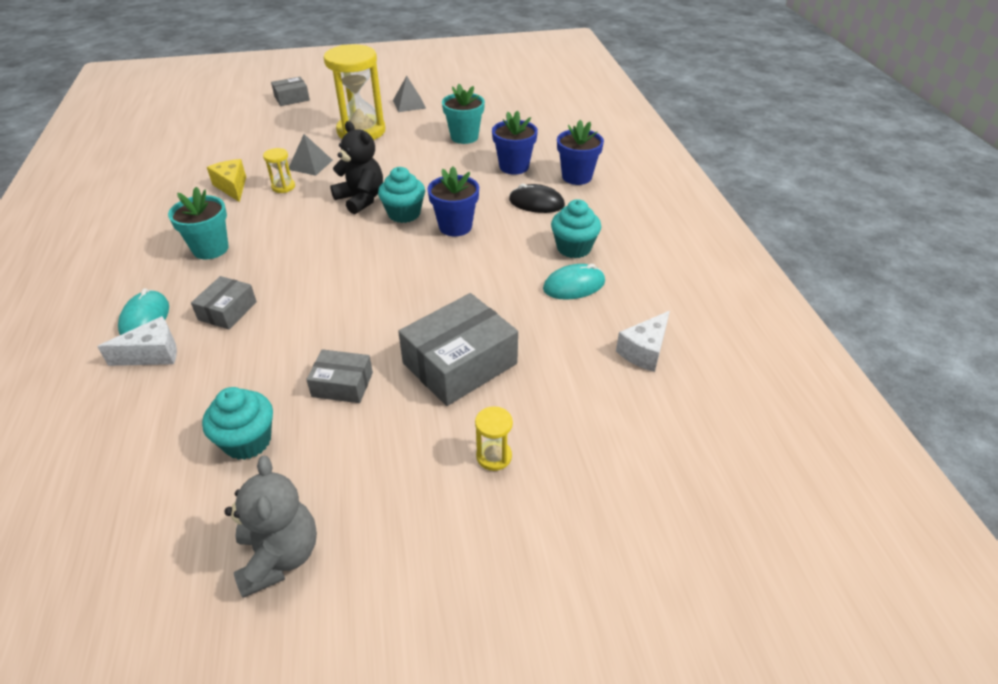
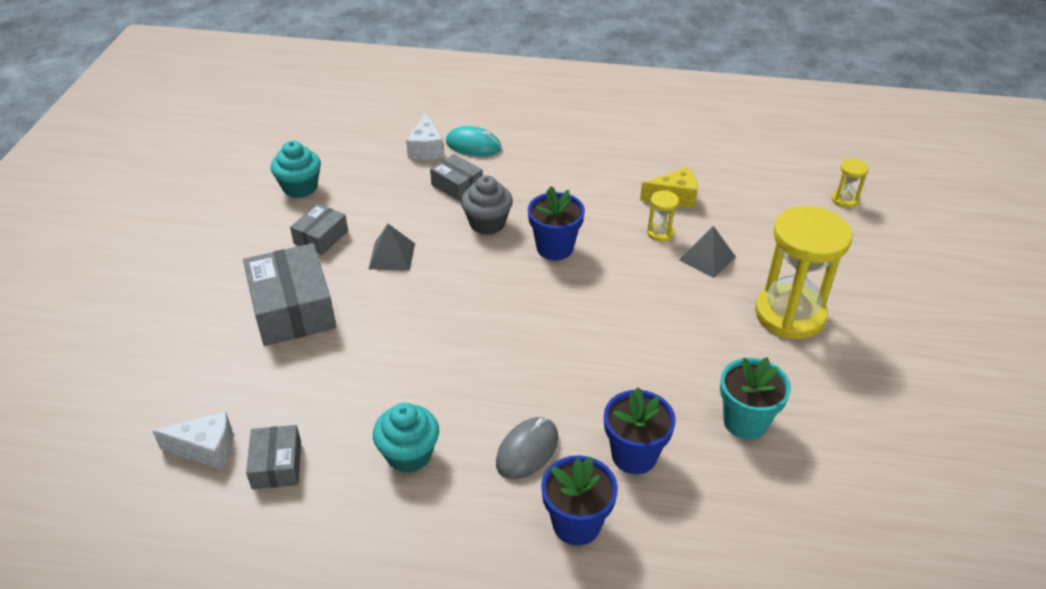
camera: 110 degrees right, 0 degrees up
(210, 249) = (559, 180): turquoise flower pot -> none
(279, 556) = (195, 194): grey teddy bear -> none
(290, 275) = (487, 223): none -> grey cupcake
(292, 98) = (912, 261): grey box -> grey box (276, 465)
(361, 199) = (607, 288): black teddy bear -> none
(404, 214) = (559, 318): turquoise cupcake -> none
(409, 104) = (877, 381): grey pyramid -> grey pyramid (392, 256)
(455, 226) = (511, 356): blue flower pot -> blue flower pot (555, 248)
(494, 456) = (181, 304): yellow hourglass -> yellow hourglass (844, 200)
(536, 203) = (527, 450): black mouse -> grey mouse
(574, 285) = (342, 428): turquoise mouse -> none
(644, 351) = (206, 449): white cheese -> white cheese turned 120 degrees clockwise

